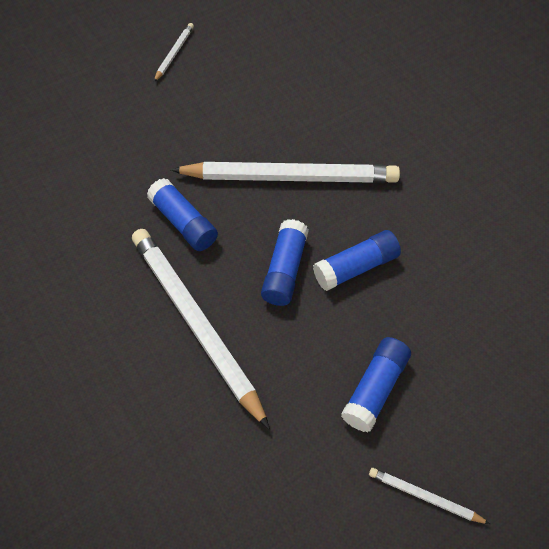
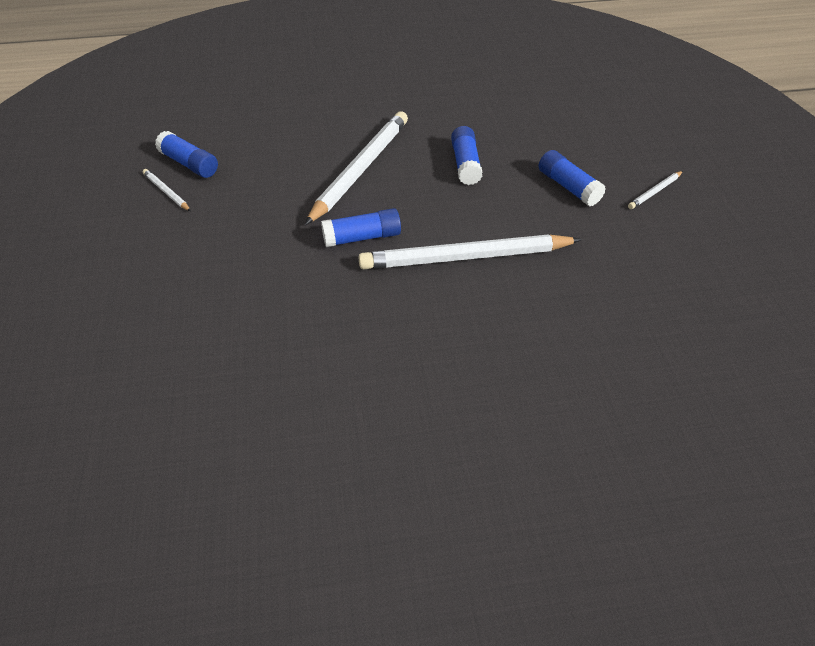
camera: 65 degrees left, 10 degrees down
(284, 270) = (445, 197): blue glue stick -> blue glue stick (189, 164)

